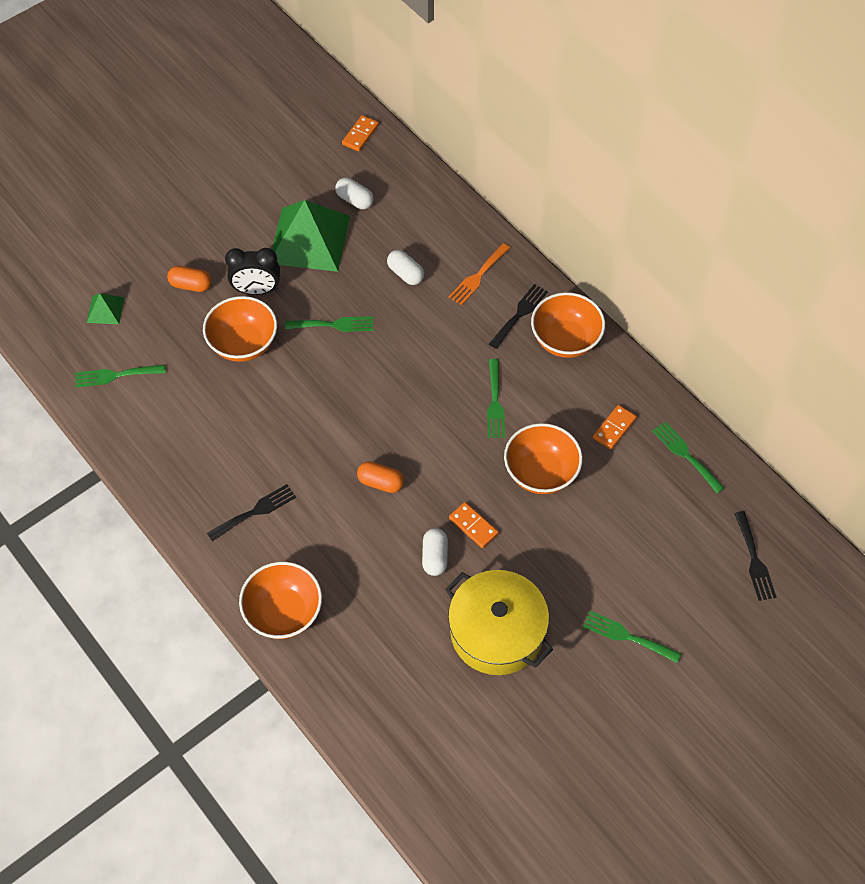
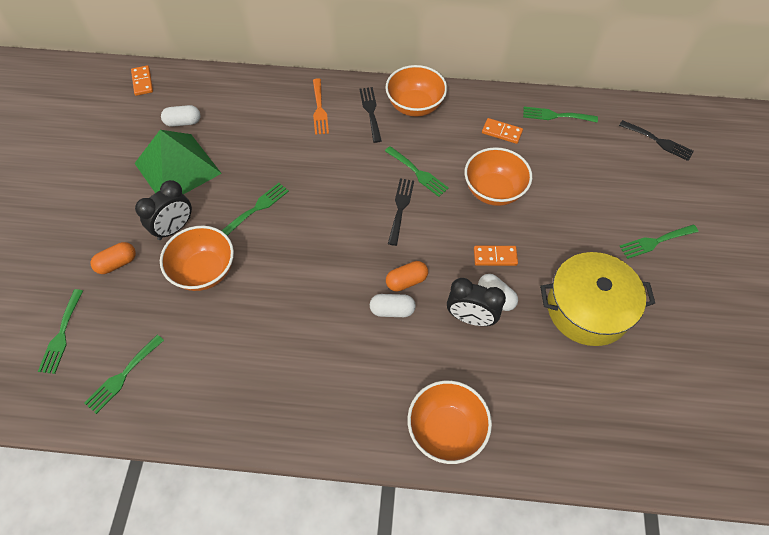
camera: 45 degrees left, 0 degrees up
(105, 310) = (61, 335): green pyramid -> green fork
(255, 511) = (344, 378): black fork -> black fork (400, 208)
(396, 554) = (470, 318): none -> black clock
(405, 274) = (270, 141): white capsule -> white capsule (392, 310)
(614, 428) = (501, 132): orange domino -> orange domino turned 60 degrees counterclockwise

